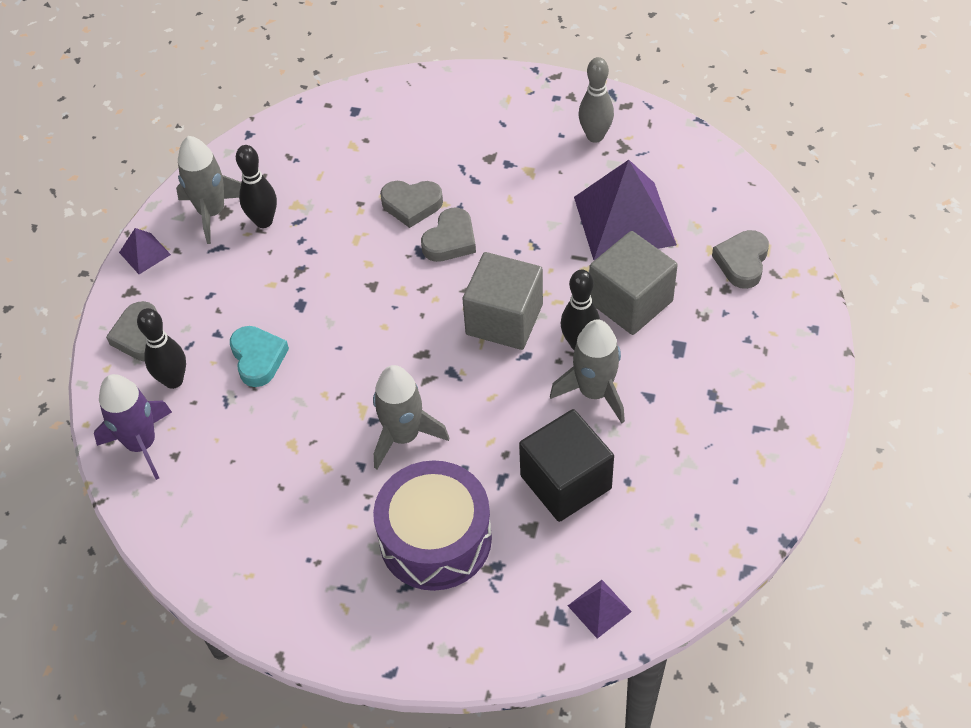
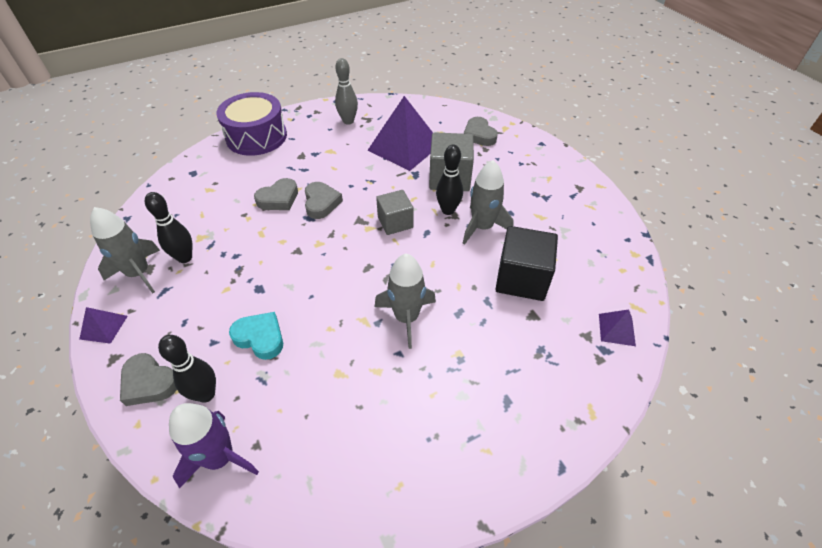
camera: 45 degrees left, 5 degrees down
(435, 538) = (491, 361): purple drum -> purple drum (256, 137)
(504, 319) = (395, 222): grey cube -> grey cube, size x0.66

